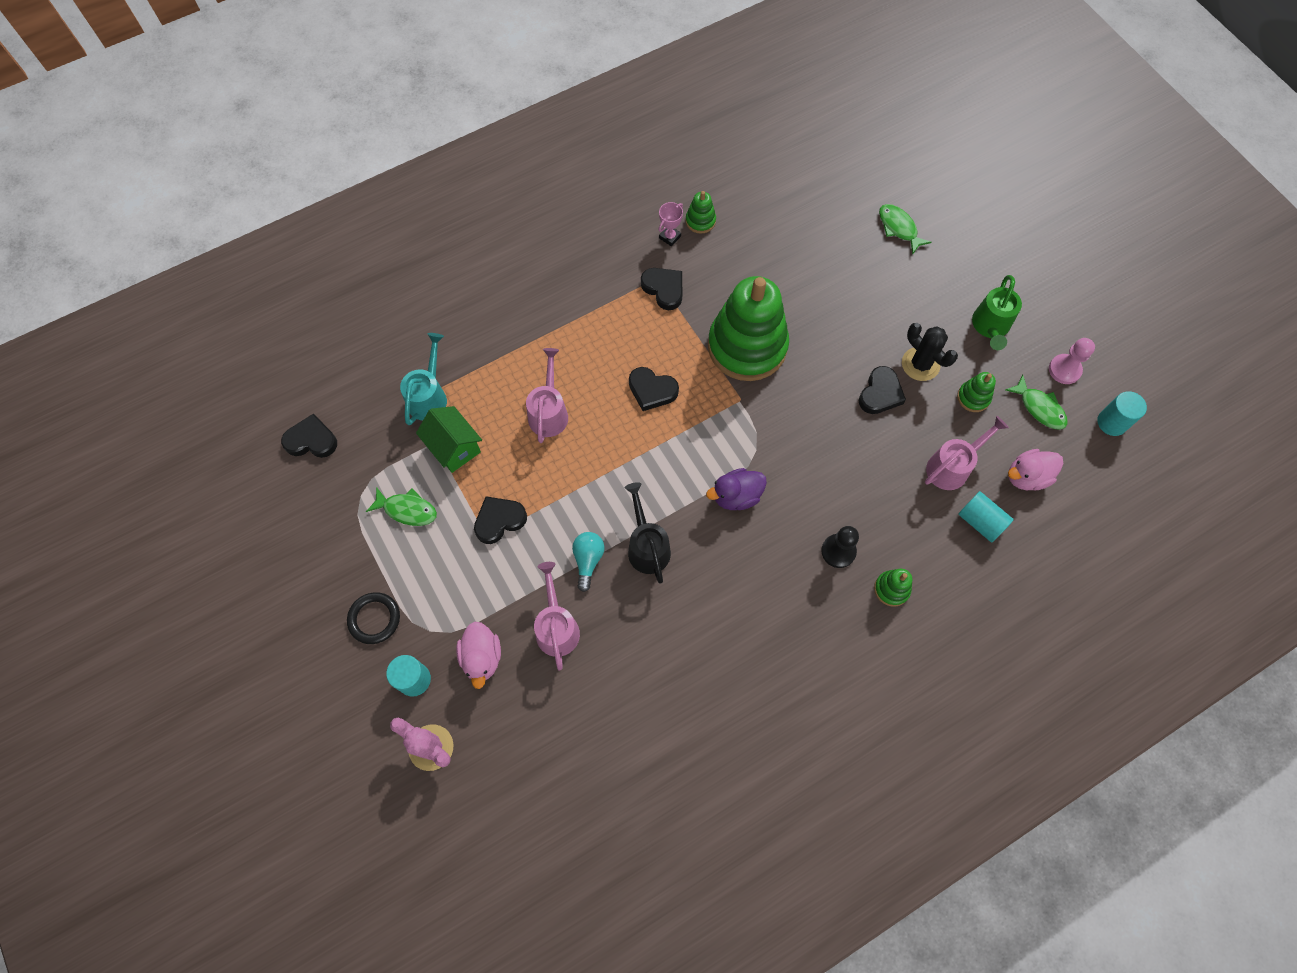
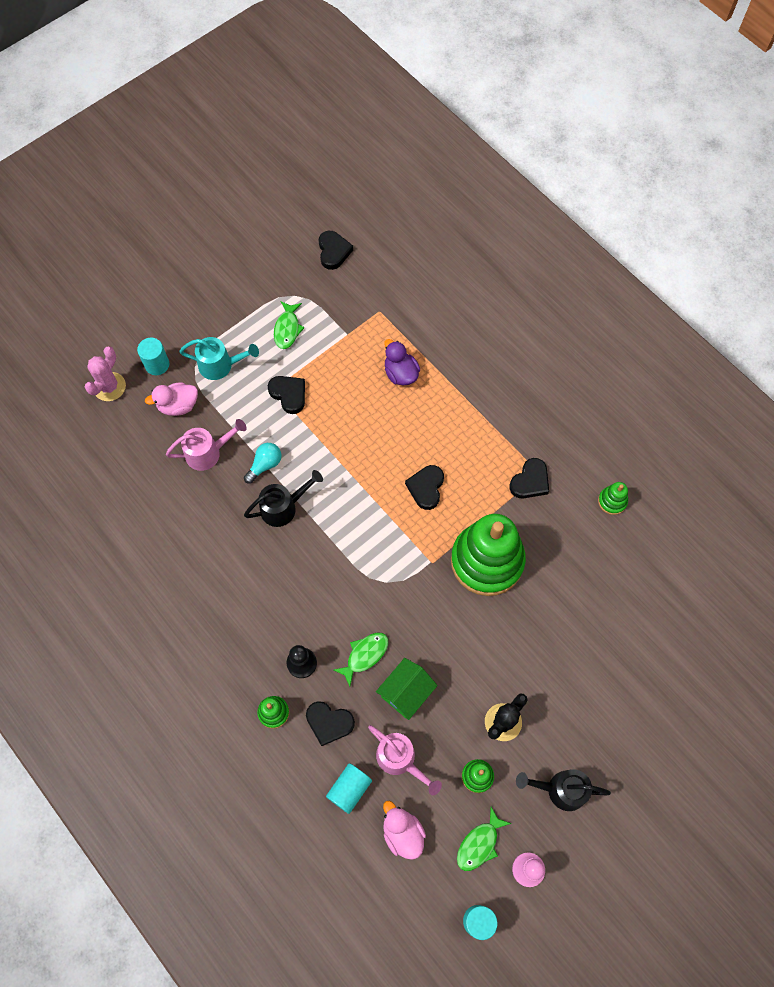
camera: 80 degrees right, 0 degrees up
(374, 619) = (199, 328): black ring -> none
(429, 395) = (387, 322): turquoise watering can -> turquoise watering can (221, 365)
(454, 447) = (345, 349): green house -> green house (406, 693)
(549, 411) = (390, 411): pink watering can -> none
(588, 560) = (265, 465): turquoise light bulb -> turquoise light bulb turned 45 degrees counterclockwise
(670, 237) = (587, 477): pink trophy -> none
(736, 496) = (339, 571): purple duck -> purple duck (400, 373)
(880, 393) = (463, 686): black heart -> black heart (329, 723)
(899, 228) = (655, 689): green fish -> green fish (365, 655)
(990, 327) = (560, 789): green watering can -> black watering can

